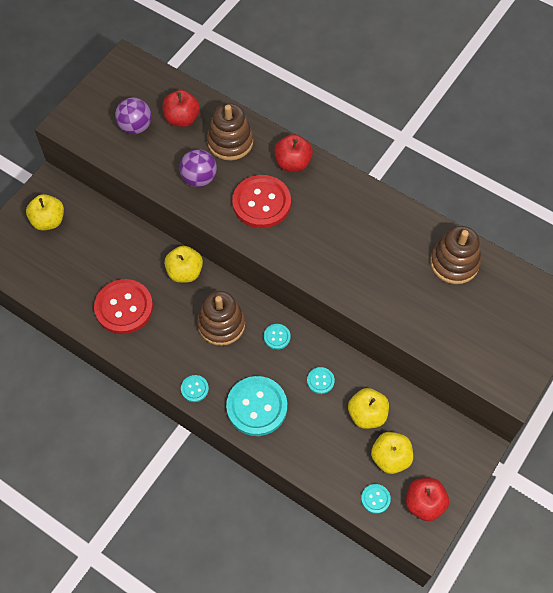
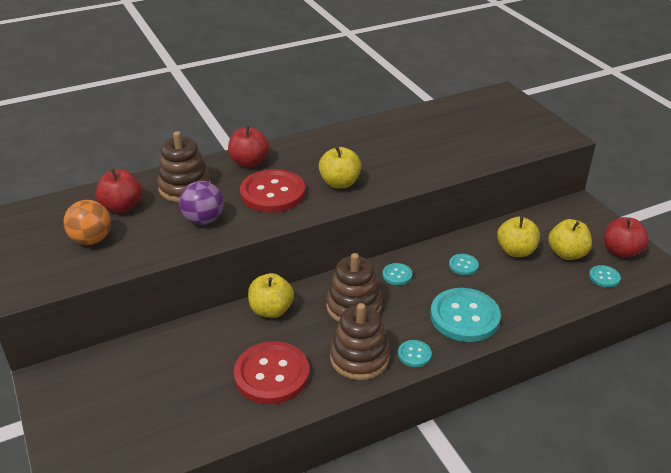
camera: 60 degrees left, 25 degrees down
(48, 221) = (95, 399): yellow apple -> yellow apple (340, 183)
(135, 127) = (91, 240): purple ball -> orange ball
(454, 263) = (427, 122): brown stacking toy -> brown stacking toy (359, 358)

